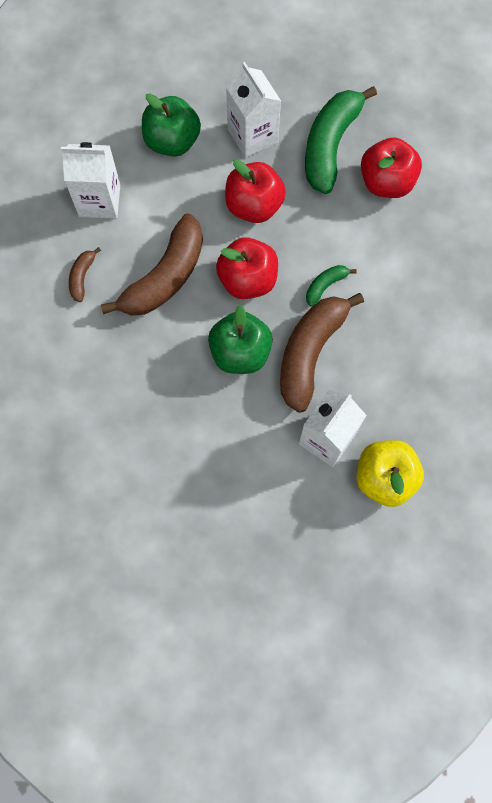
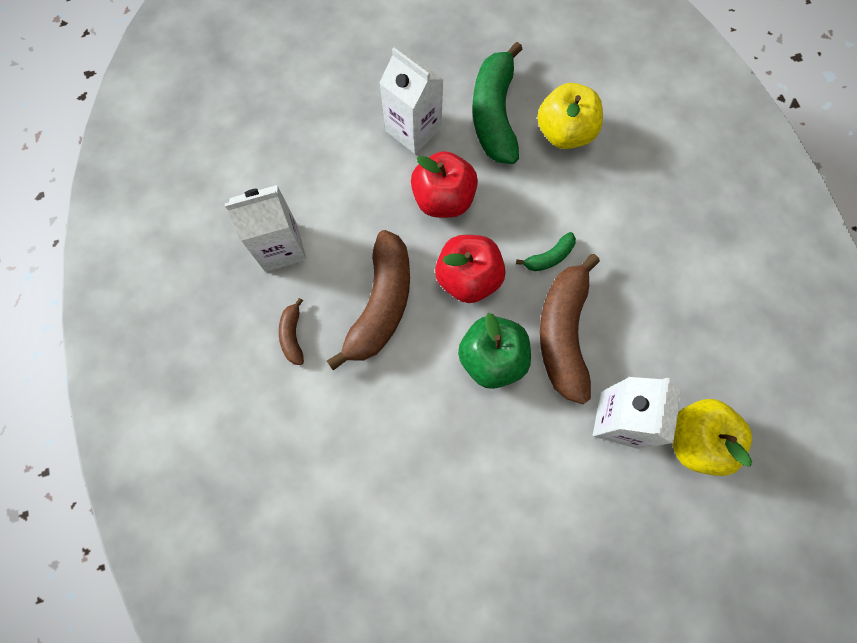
camera: 20 degrees left, 0 degrees up
(172, 141) = (333, 161): green apple -> none
(325, 285) = (549, 257): green banana -> green banana turned 150 degrees counterclockwise
(386, 182) = (564, 133): red apple -> yellow apple

